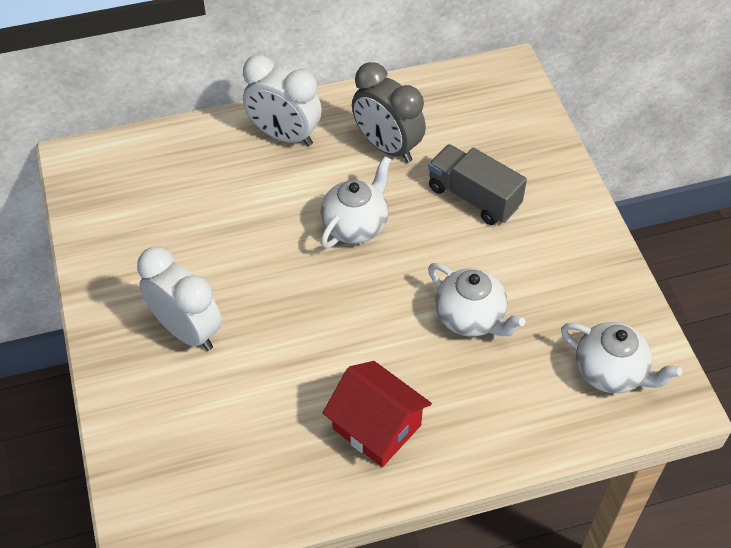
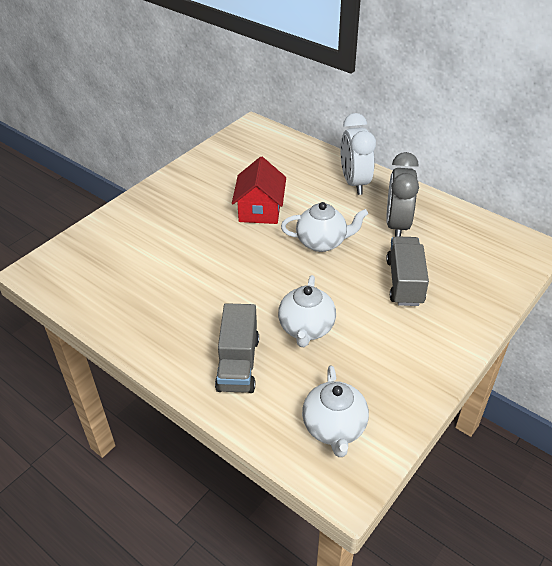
camera: 55 degrees right, 10 degrees down
(187, 330) = (182, 217): white clock -> none
(376, 427) = (183, 325): red house -> red house (260, 210)
(472, 405) = (238, 364): none -> grey truck

